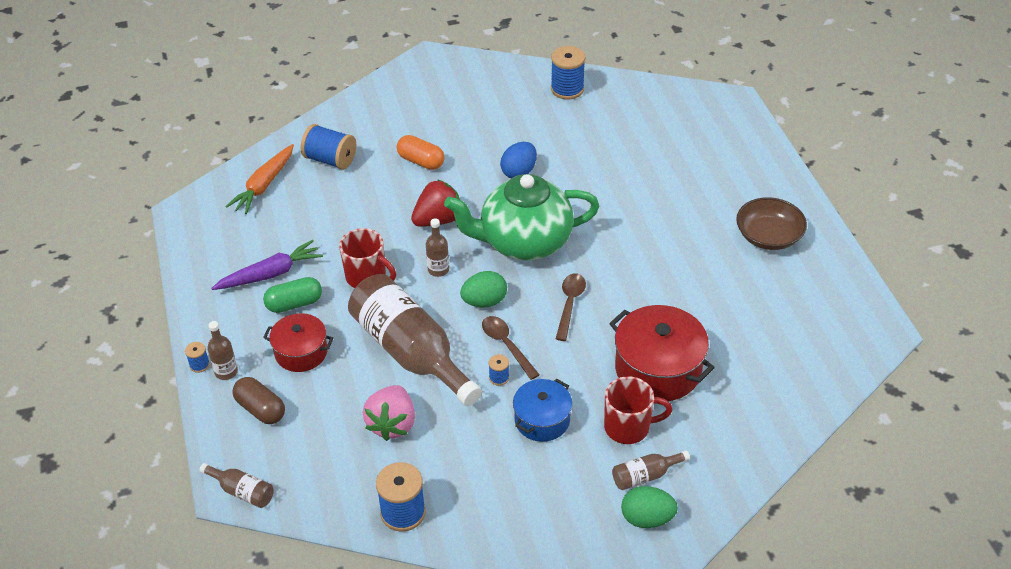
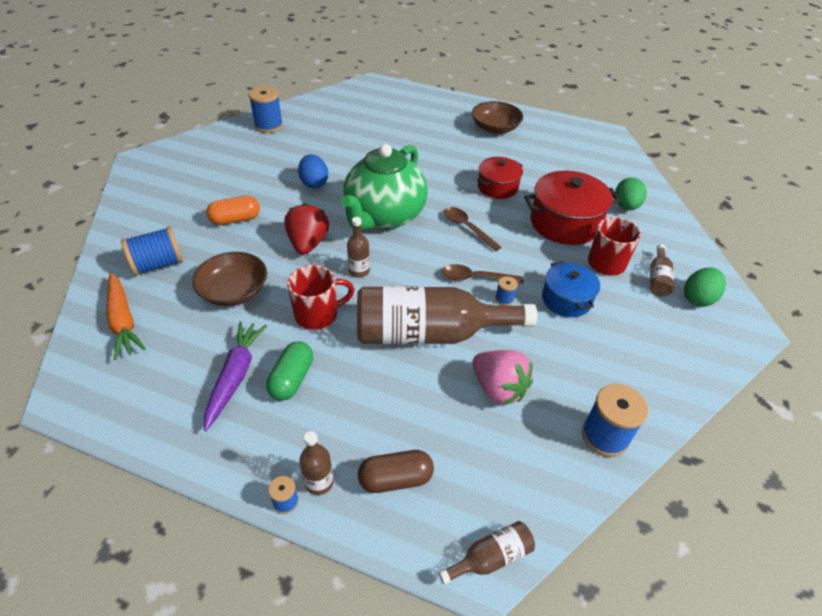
camera: 55 degrees left, 0 degrees up
(301, 352) = (355, 407): red pot -> red pot (497, 187)
(345, 217) = (234, 291): none -> brown bowl
(484, 301) = (420, 265): green egg -> green egg (625, 206)

